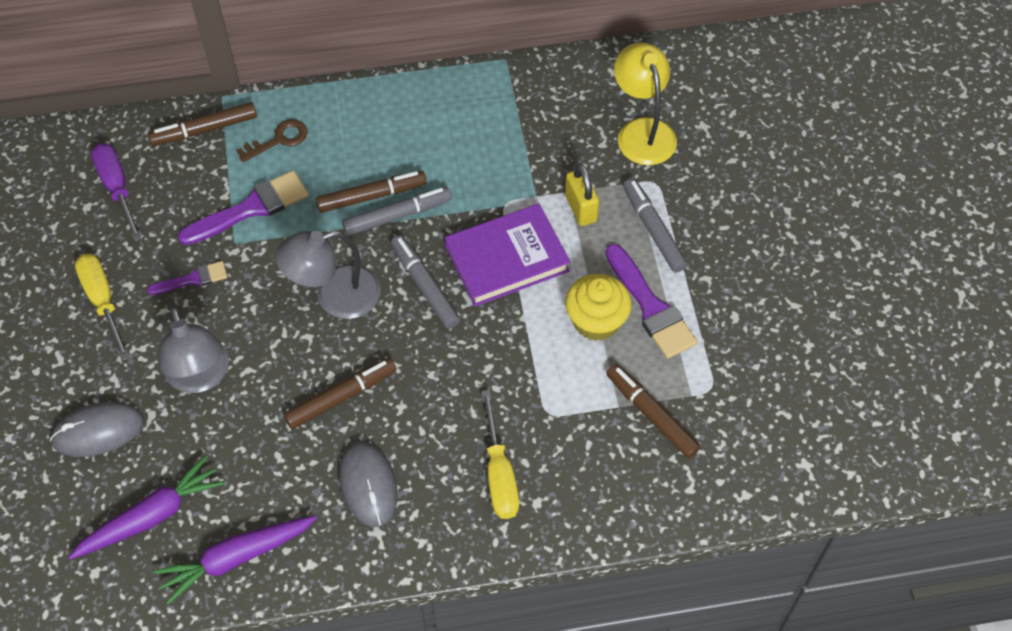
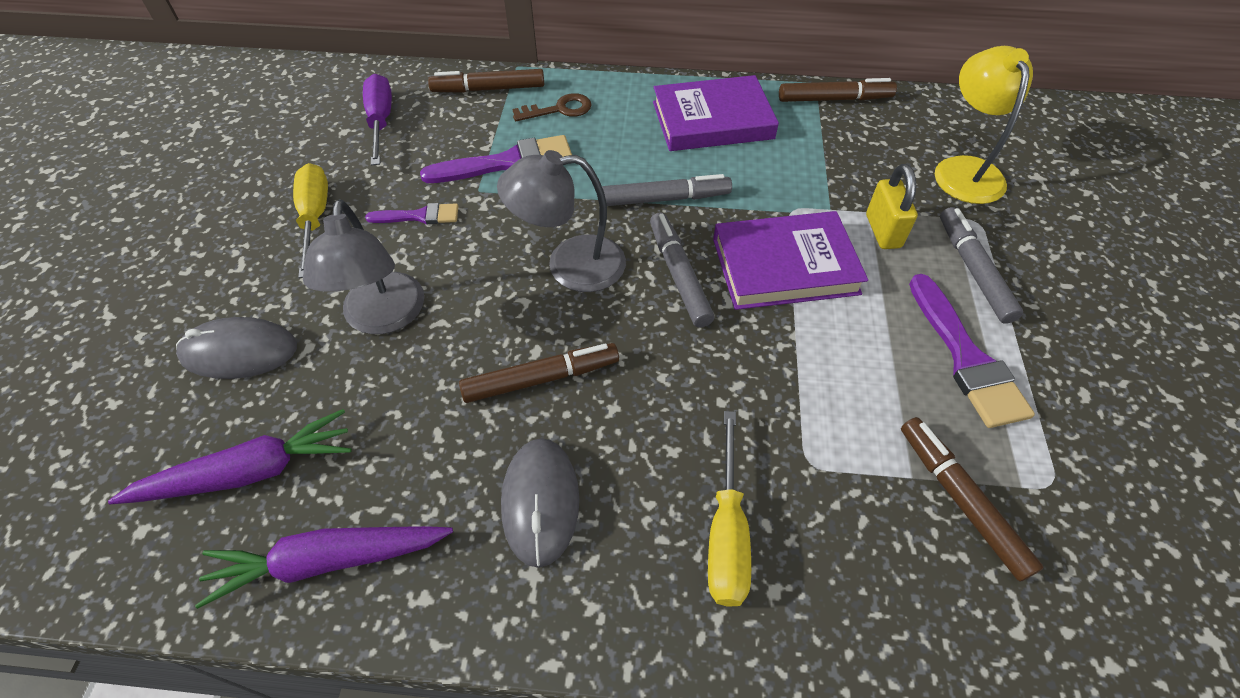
camera: 15 degrees right, 5 degrees down
(372, 196) = (641, 175): brown marker -> brown marker (834, 99)
(420, 123) = (712, 120): none -> purple book
(596, 321) = (890, 359): yellow cupcake -> none

